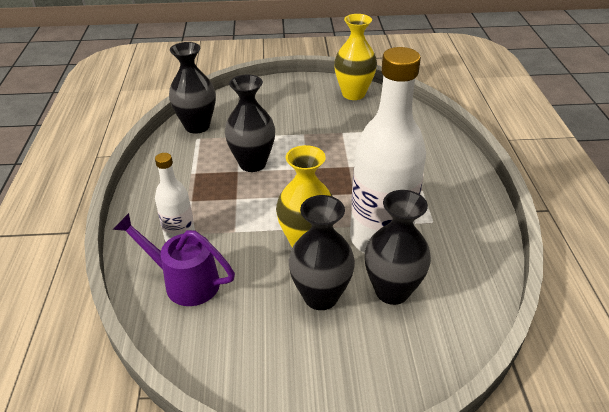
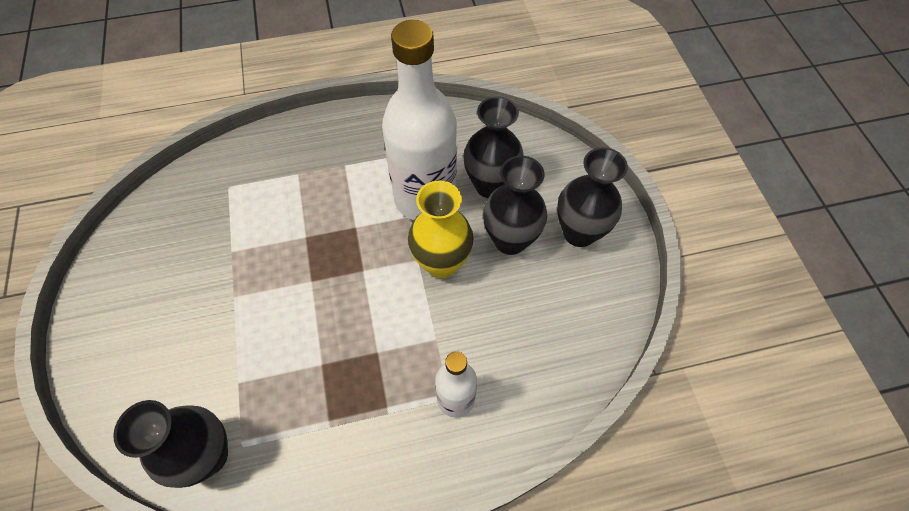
camera: 100 degrees left, 20 degrees up
(184, 282) = (521, 371): purple watering can -> none
(252, 163) = (304, 348): black vase -> black vase (579, 233)
(353, 94) = (133, 247): yellow vase -> none

